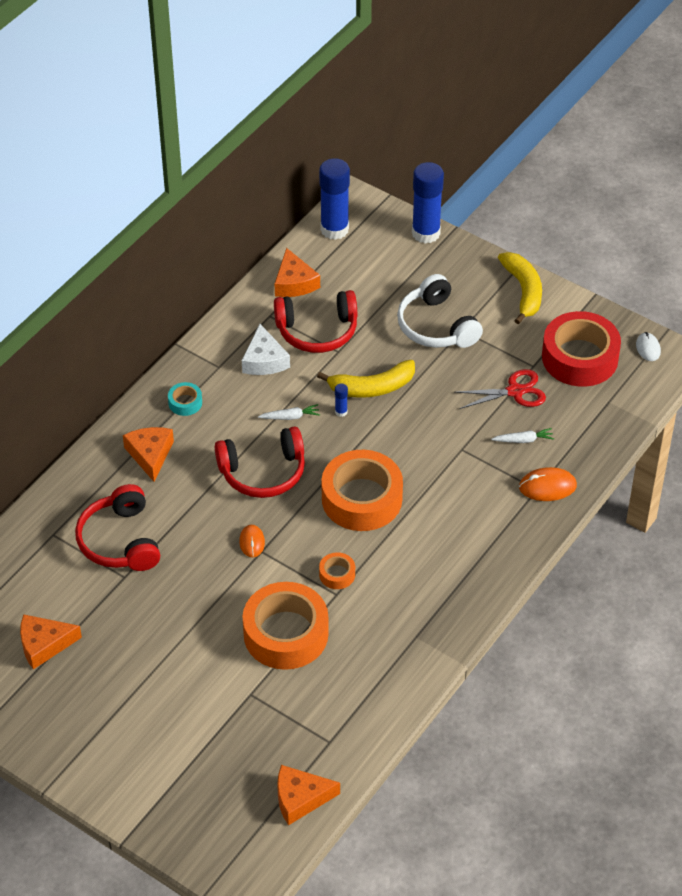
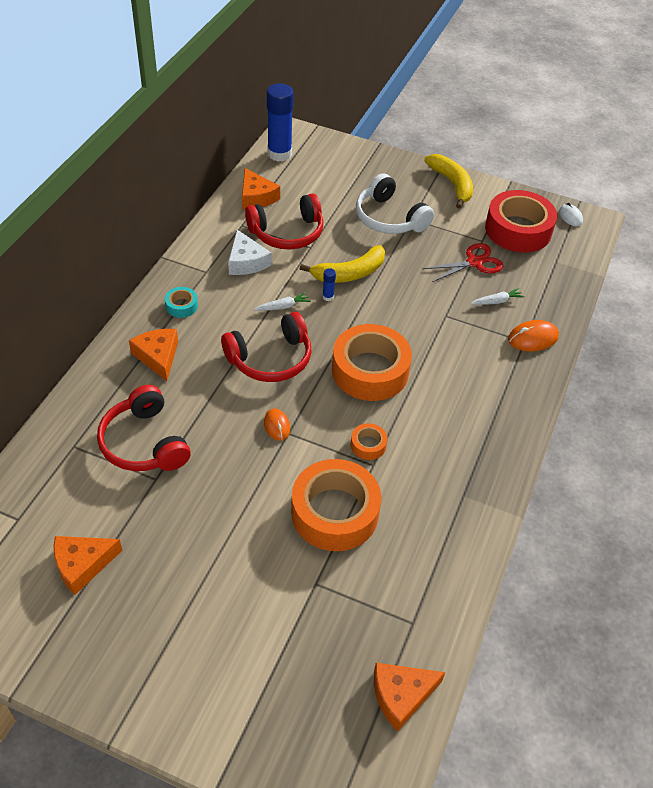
camera: 15 degrees left, 0 degrees up
(426, 233) = (357, 150): blue glue stick -> none

